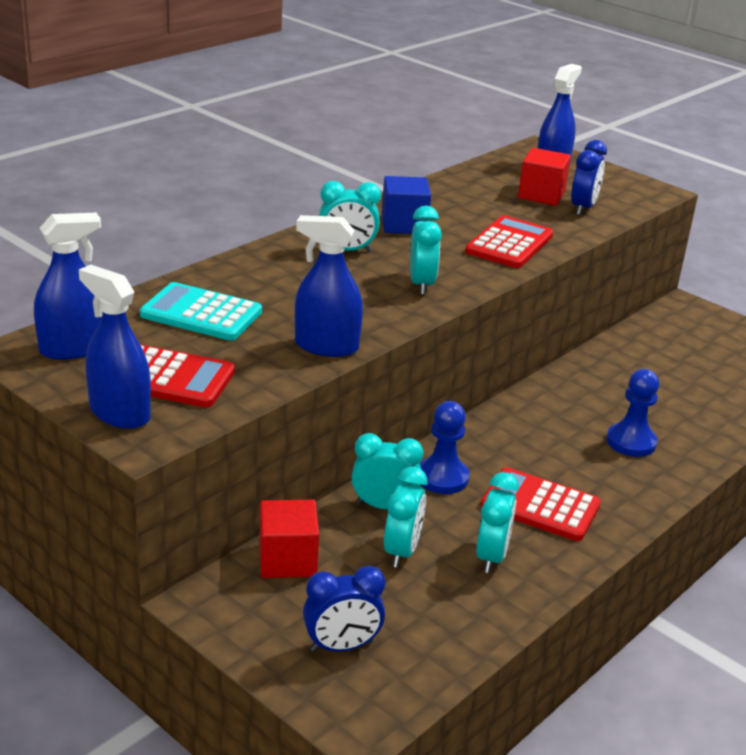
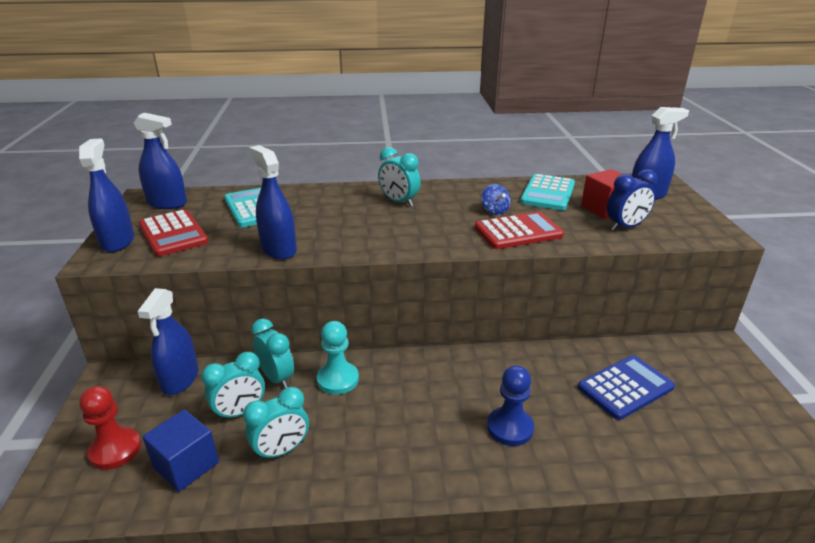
camera: 45 degrees right, 0 degrees up
(287, 559) = (180, 379): red cube -> blue spray bottle
(341, 646) = (115, 450): blue clock -> red pawn
(404, 224) = (464, 198): blue cube -> blue cube (186, 465)
(421, 284) = (406, 236): turquoise clock -> none
(442, 477) = (338, 379): blue pawn -> turquoise pawn
(454, 229) = (494, 211): none -> blue spinning top
(469, 193) = (547, 193): none -> turquoise calculator
(540, 505) = (368, 435): red calculator -> none
(665, 370) = (625, 387): none -> blue calculator

